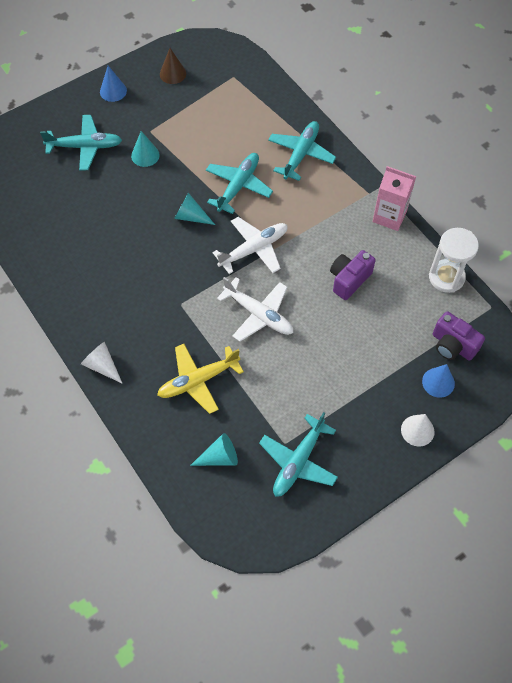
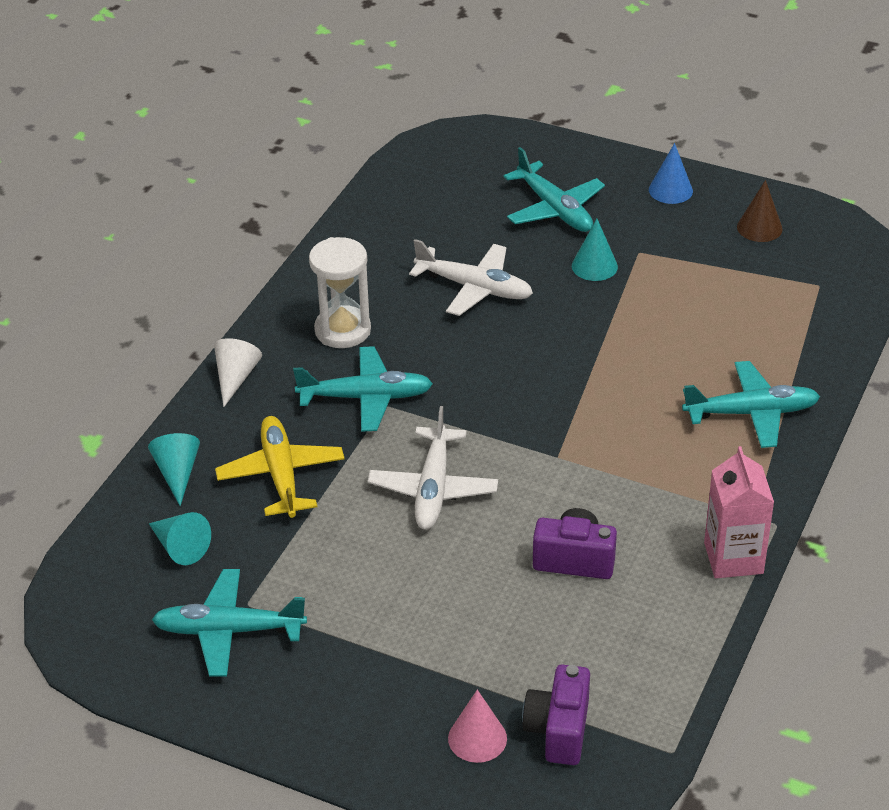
camera: 60 degrees right, 20 degrees down
(191, 216) = (535, 352): turquoise cone -> turquoise cone (177, 473)
(198, 380) = (281, 475): yellow plane -> yellow plane turned 45 degrees clockwise
(238, 186) = (630, 375): turquoise plane -> turquoise plane (365, 398)
(253, 249) = (536, 437): white plane -> white plane (474, 288)
(417, 430) = (374, 746): white cone -> none
(438, 382) = (477, 738): blue cone -> pink cone
(446, 277) = (680, 672): white hourglass -> white hourglass (342, 330)

